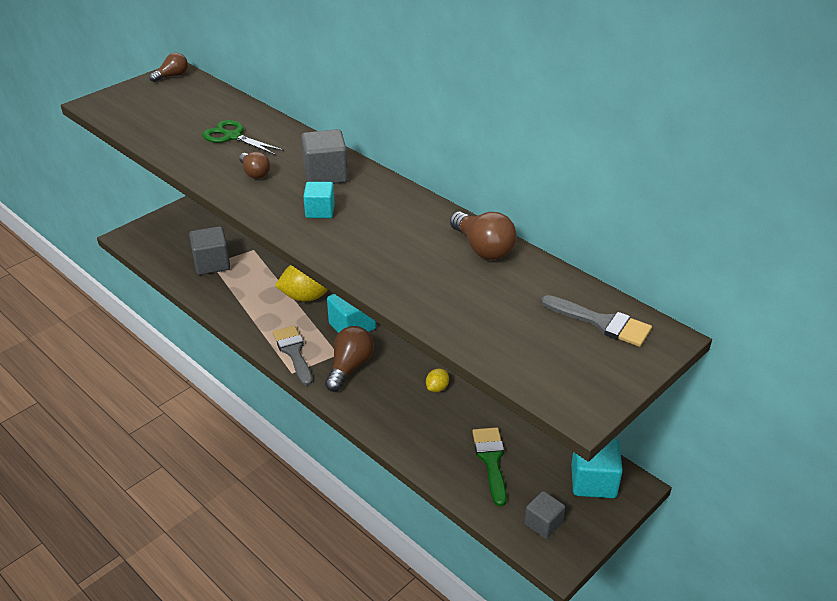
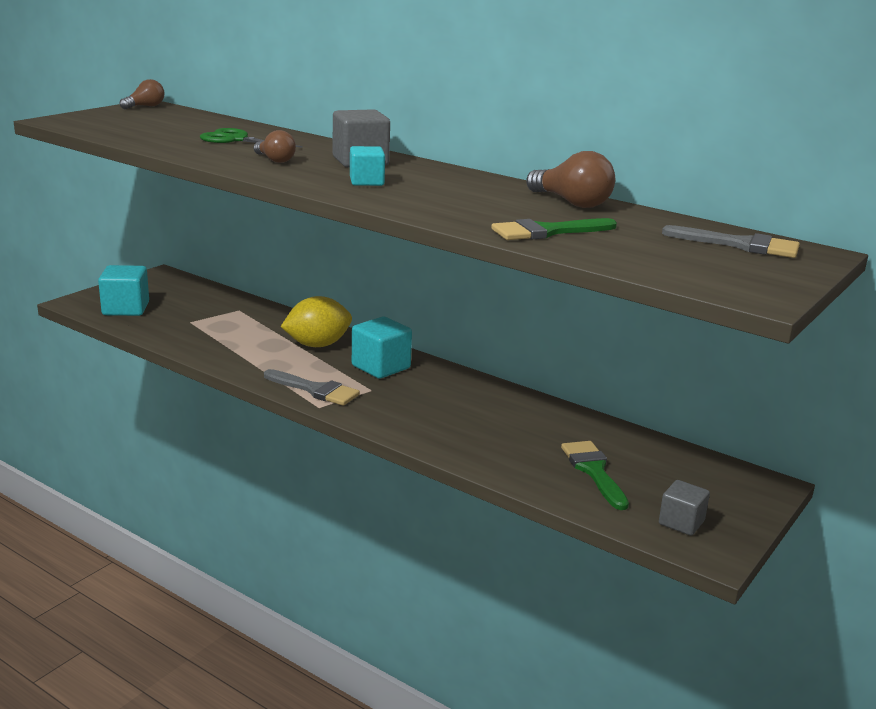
camera: 10 degrees left, 15 degrees down
(212, 264) = (190, 322): grey cube -> none
(293, 352) = (315, 390): grey brush -> grey brush turned 150 degrees clockwise
(349, 367) = (390, 400): brown light bulb -> none
(437, 388) = (503, 413): yellow lemon -> none
(442, 298) = (547, 232): none -> green brush
(593, 481) = (723, 483): turquoise cube -> turquoise cube (126, 309)

